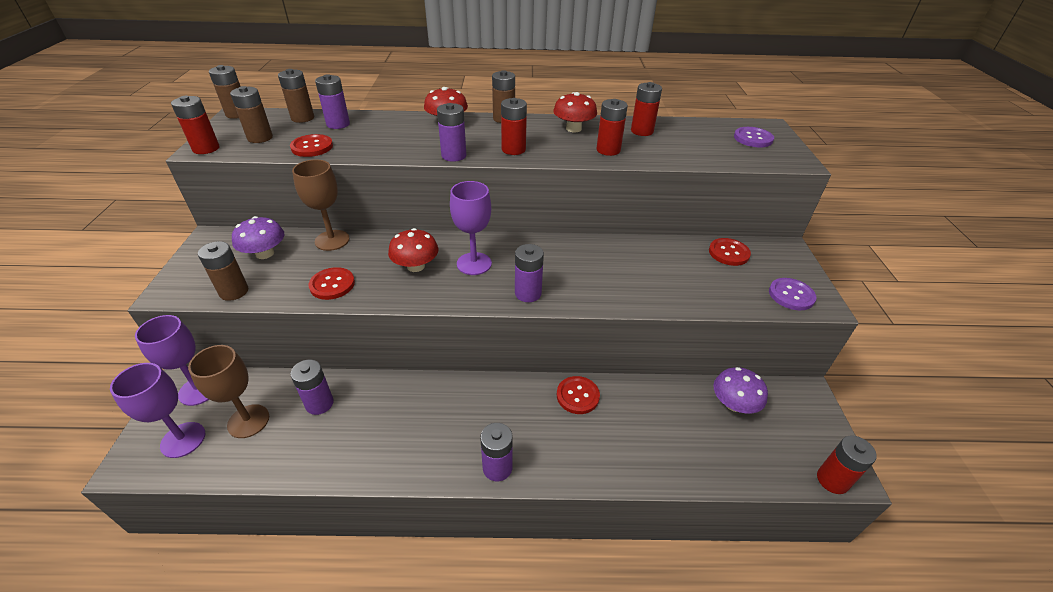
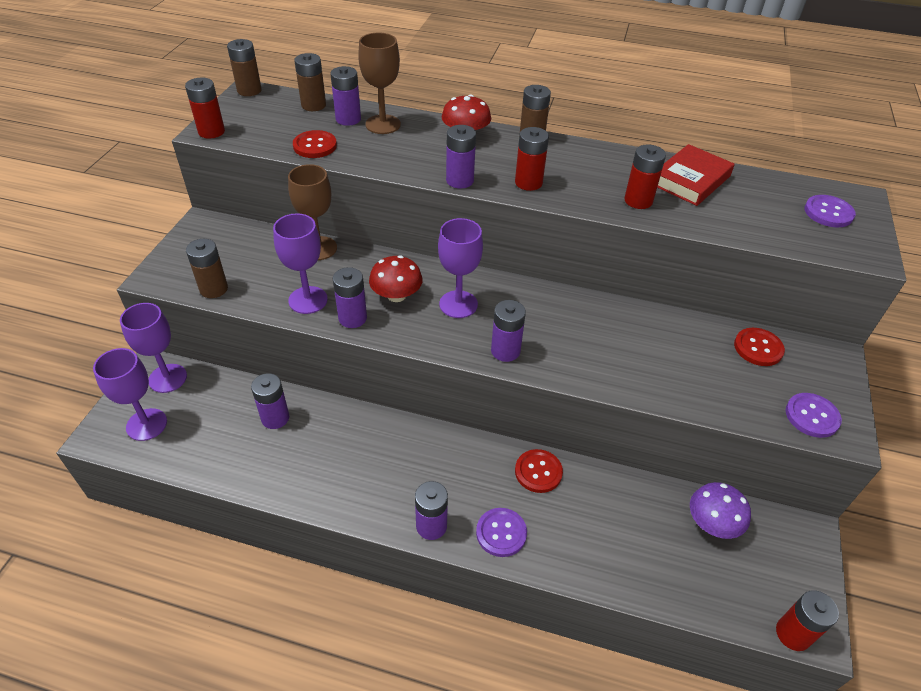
camera: 15 degrees right, 5 degrees up
(248, 421) = (207, 420): brown goblet -> brown goblet (383, 124)
(260, 138) = (266, 125): brown battery -> none
(265, 253) = (250, 251): purple mushroom -> none
(332, 285) = (308, 300): red button -> purple goblet
(380, 292) = (352, 318): none -> purple battery
(563, 458) = (501, 533): none -> purple button
(573, 129) = (608, 164): red mushroom -> none
(642, 131) = (690, 180): red battery -> red book

